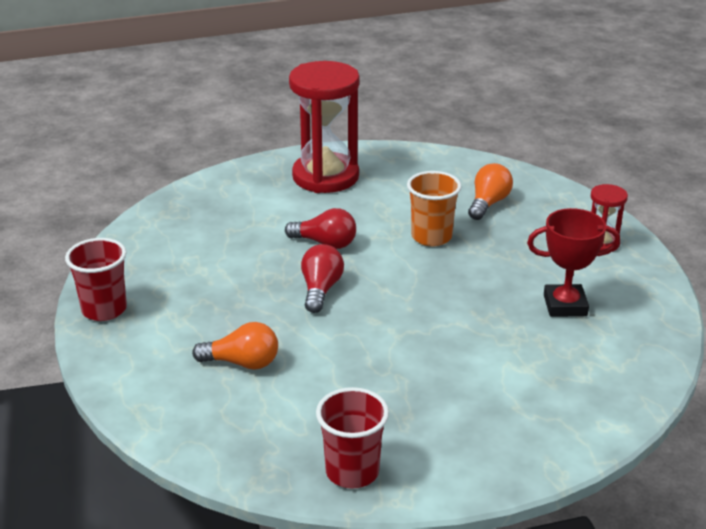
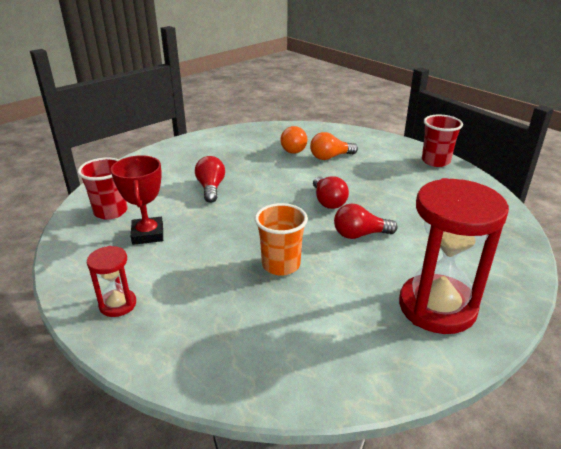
camera: 155 degrees right, 0 degrees up
(352, 471) = (239, 135): red cup -> red cup (111, 211)
(462, 354) = (211, 188): none -> red light bulb
(488, 203) = (248, 323): orange light bulb -> orange light bulb (293, 148)
(565, 305) = (148, 234): red trophy -> red trophy turned 75 degrees counterclockwise

